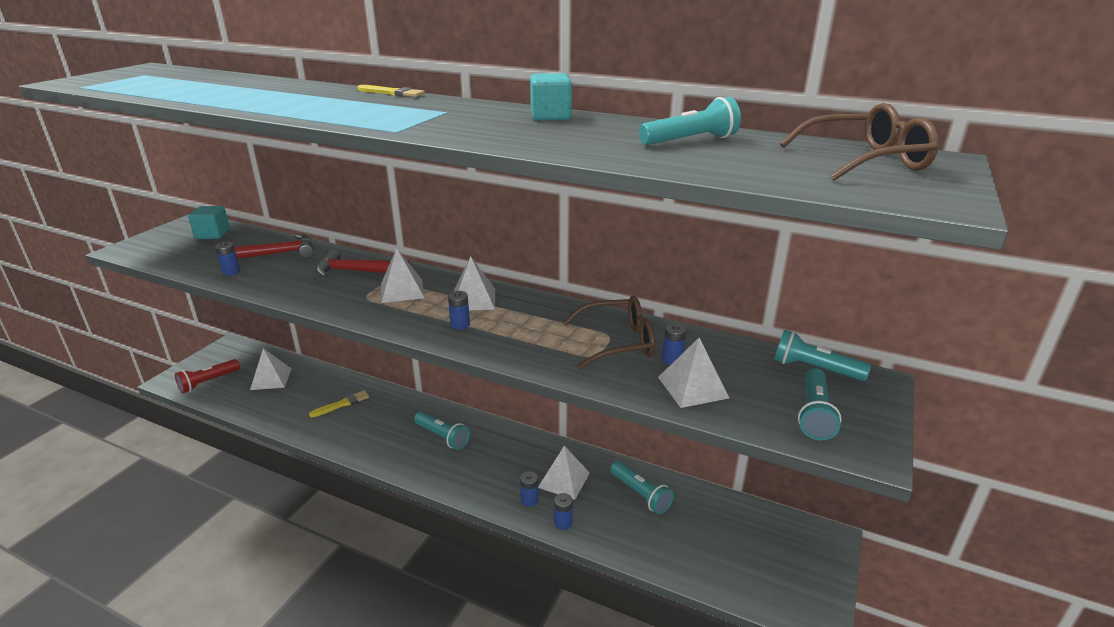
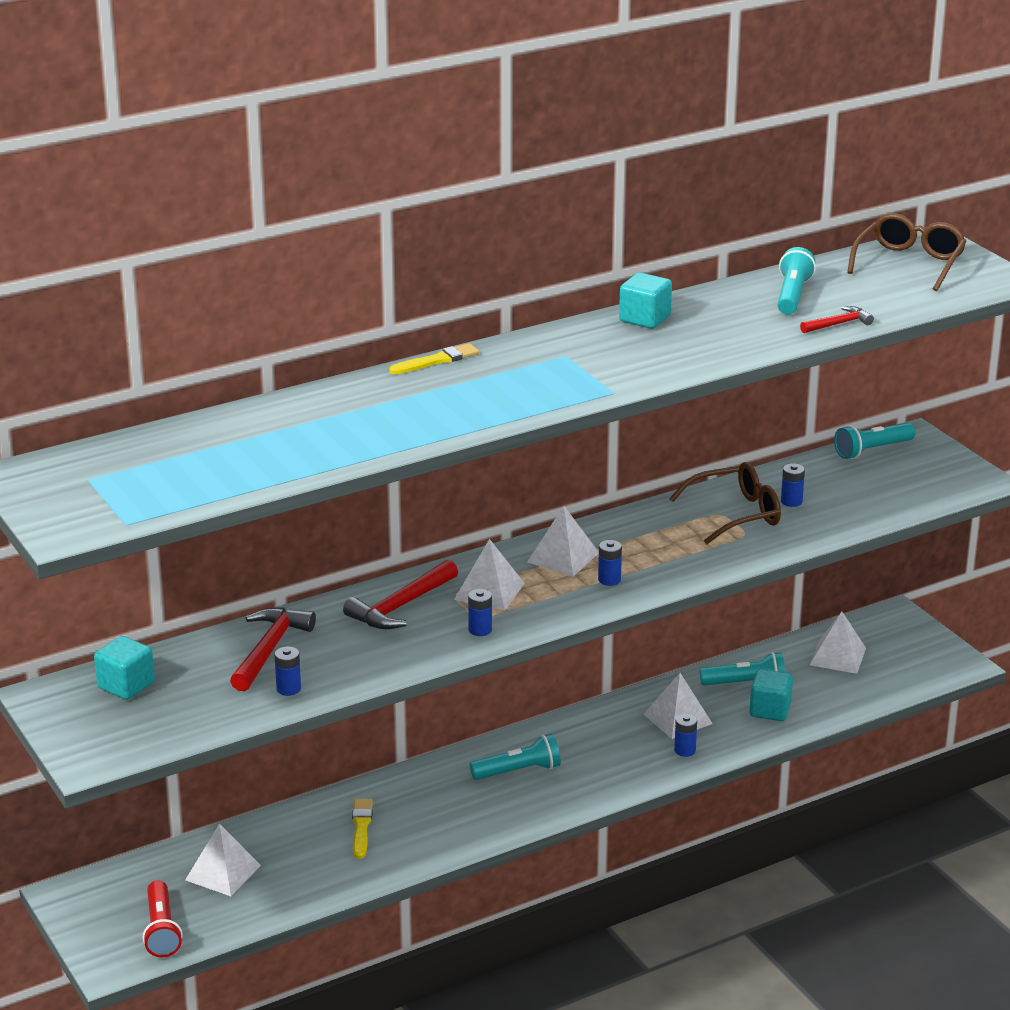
camera: 55 degrees left, 0 degrees up
(563, 523) = (736, 743): blue battery -> blue battery (480, 630)
(618, 342) = (736, 514): brown glasses -> brown glasses turned 45 degrees clockwise
(621, 522) = (770, 710): none -> turquoise cube
(667, 163) = (838, 324): none -> red hammer
(692, 387) = (840, 510): white pyramid -> white pyramid (838, 656)
(814, 414) = (925, 479): turquoise flashlight -> none

